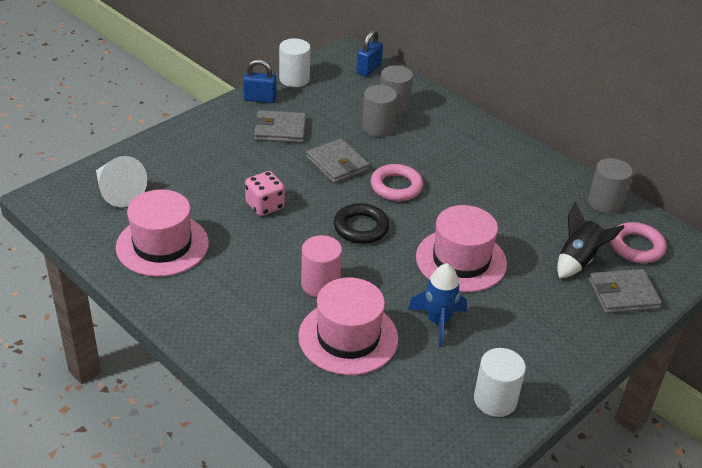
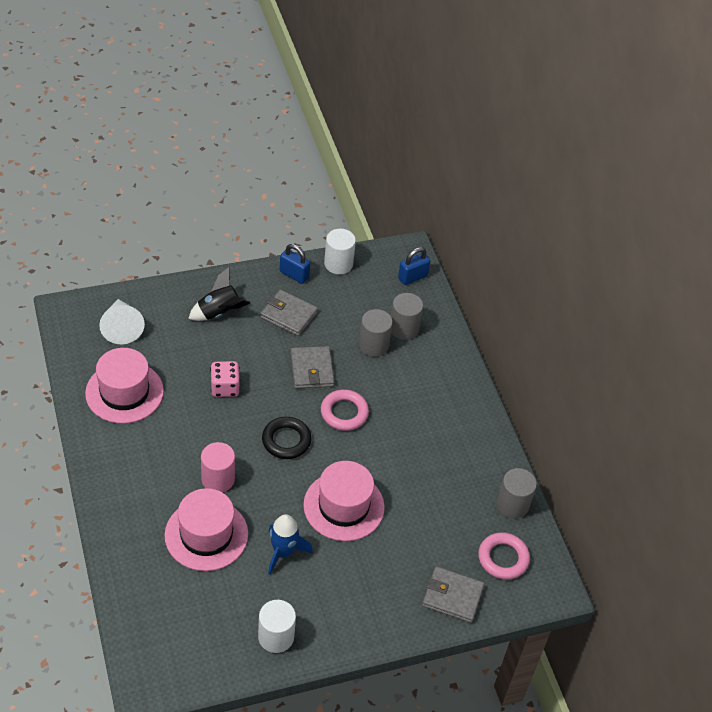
camera: 25 degrees right, 10 degrees up
(578, 260) = (441, 549): black rocket -> black rocket (219, 312)

